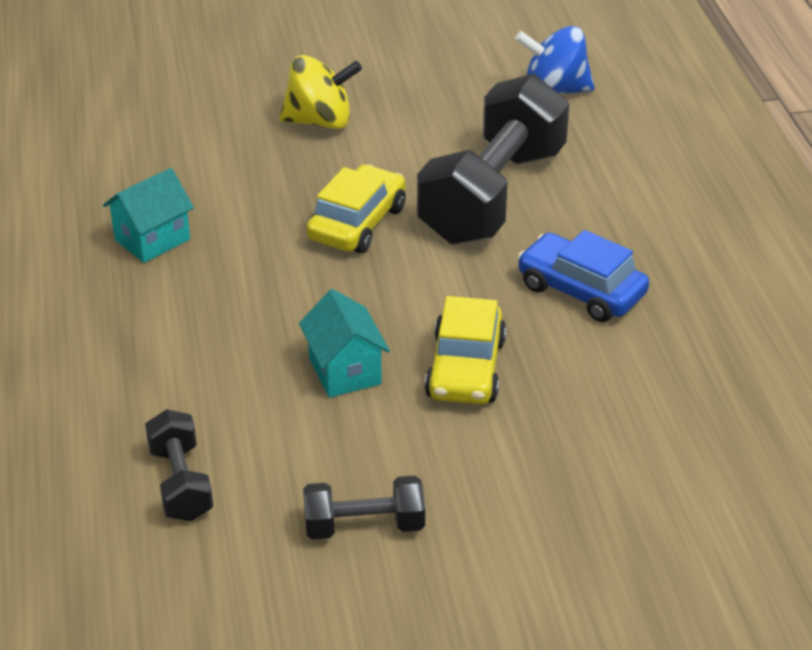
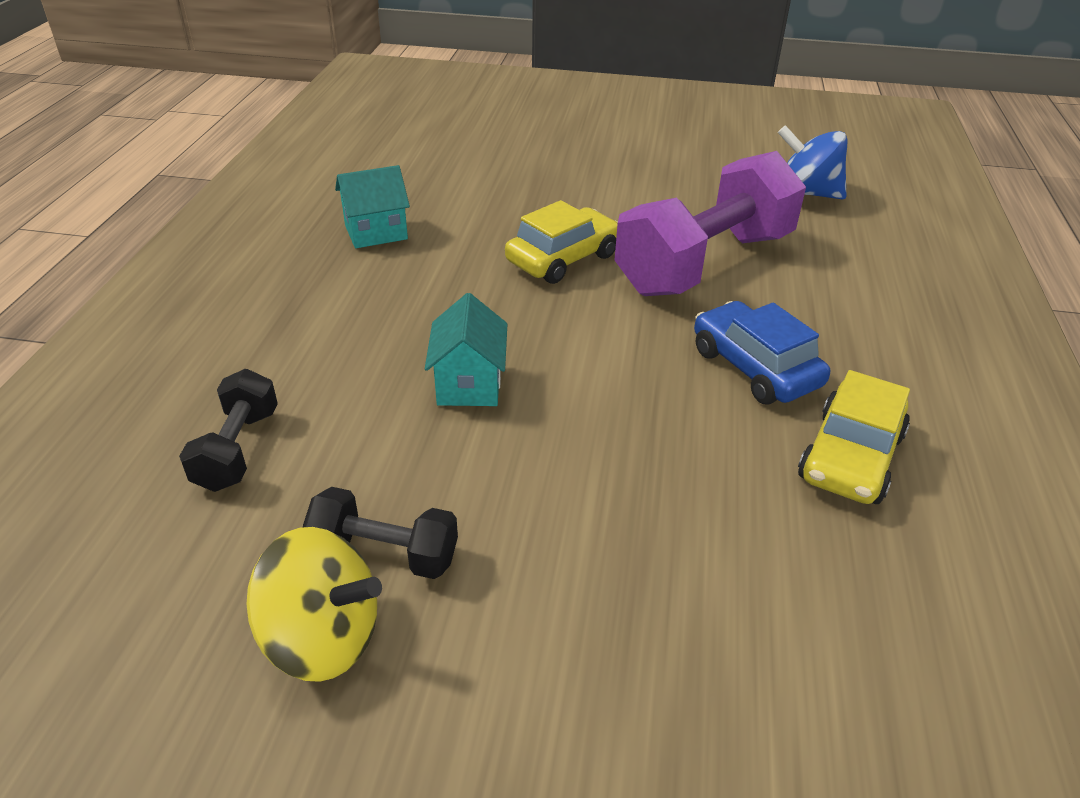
camera: 20 degrees right, 0 degrees up
(320, 121) = (579, 176): yellow spinning top -> yellow spinning top (323, 637)
(465, 368) = (592, 414): yellow car -> yellow car (850, 457)
(492, 195) = (704, 263): black dumbbell -> purple dumbbell

